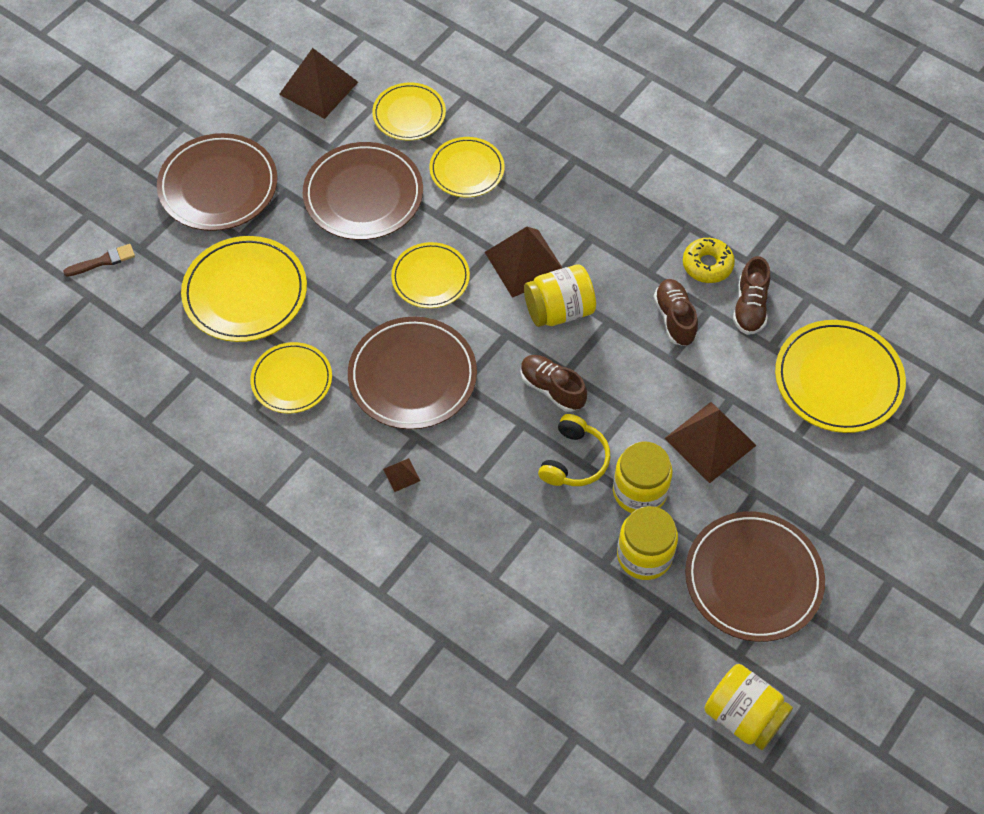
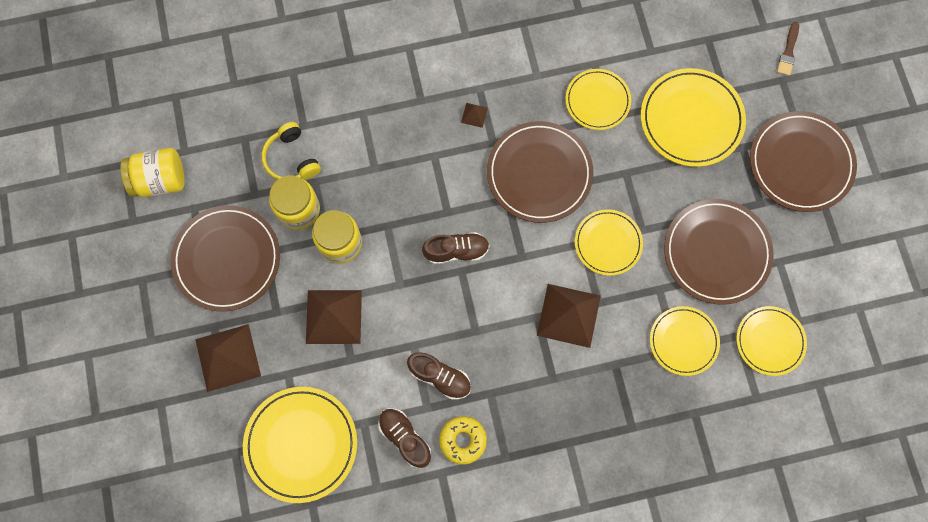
camera: 130 degrees right, 15 degrees up
(318, 88) = (846, 295): brown pyramid -> brown pyramid (227, 357)
(559, 310) = (511, 305): yellow jar -> none
(574, 460) = (395, 222): yellow headphones -> yellow headphones (291, 159)

